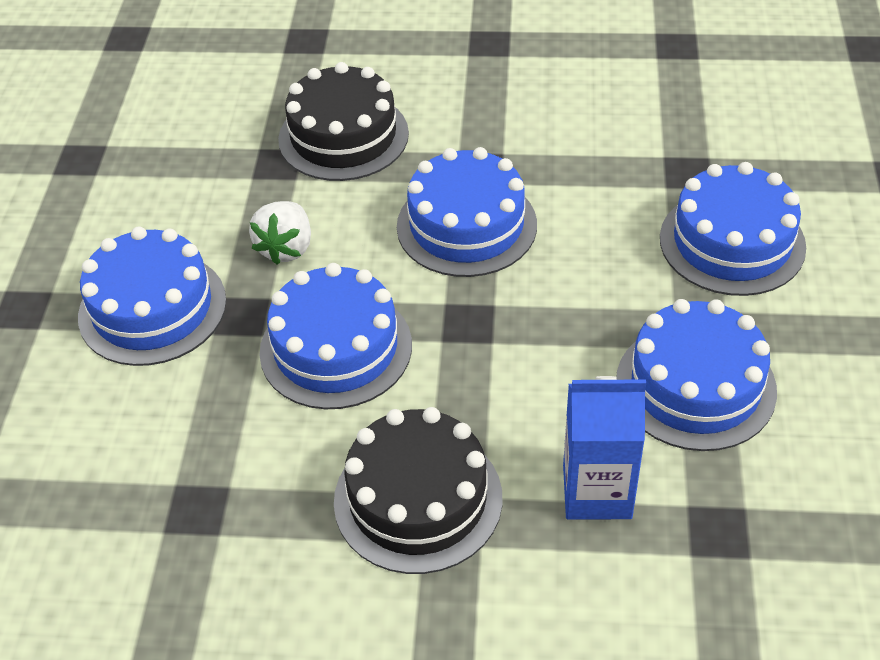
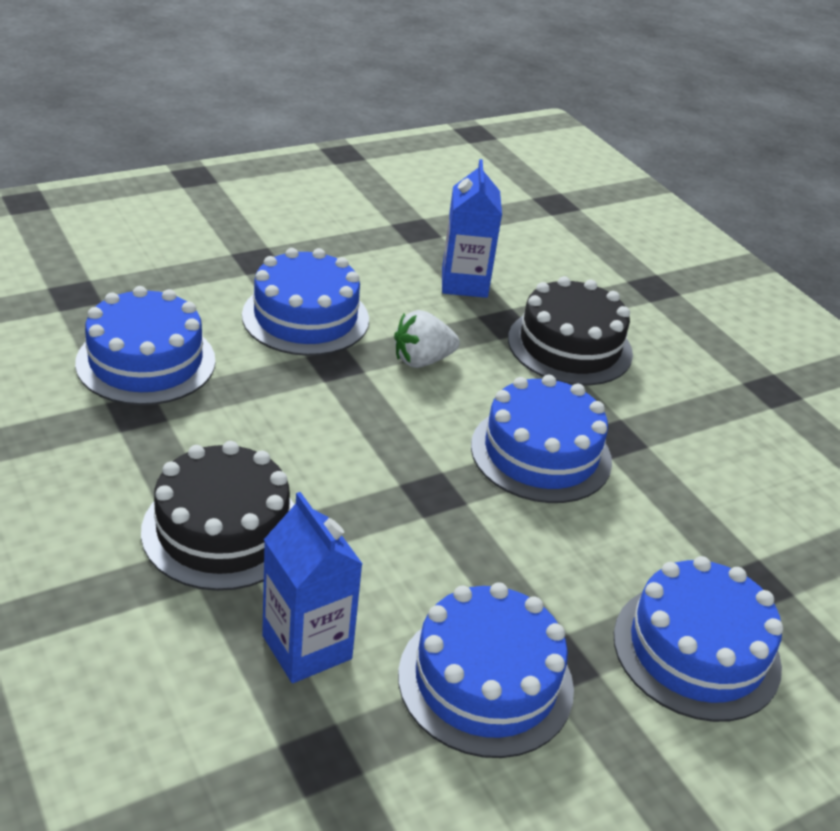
camera: 50 degrees right, 10 degrees down
(196, 164) = (464, 283): none -> blue carton
(336, 348) = (342, 425): blue cake -> blue cake (146, 362)

